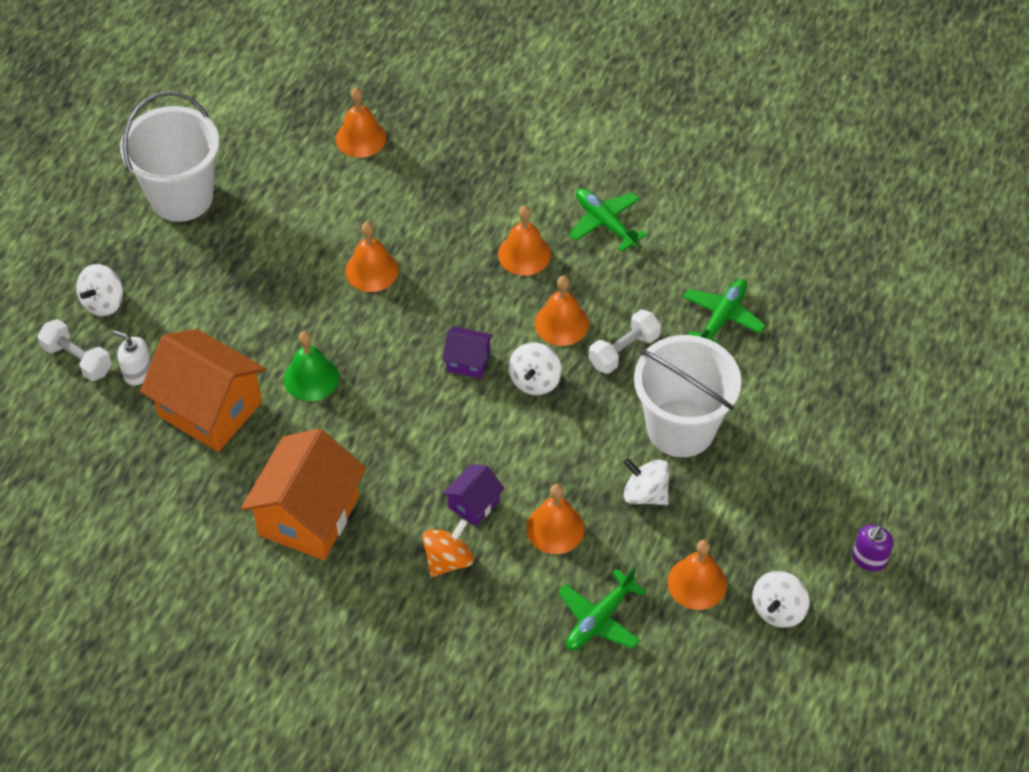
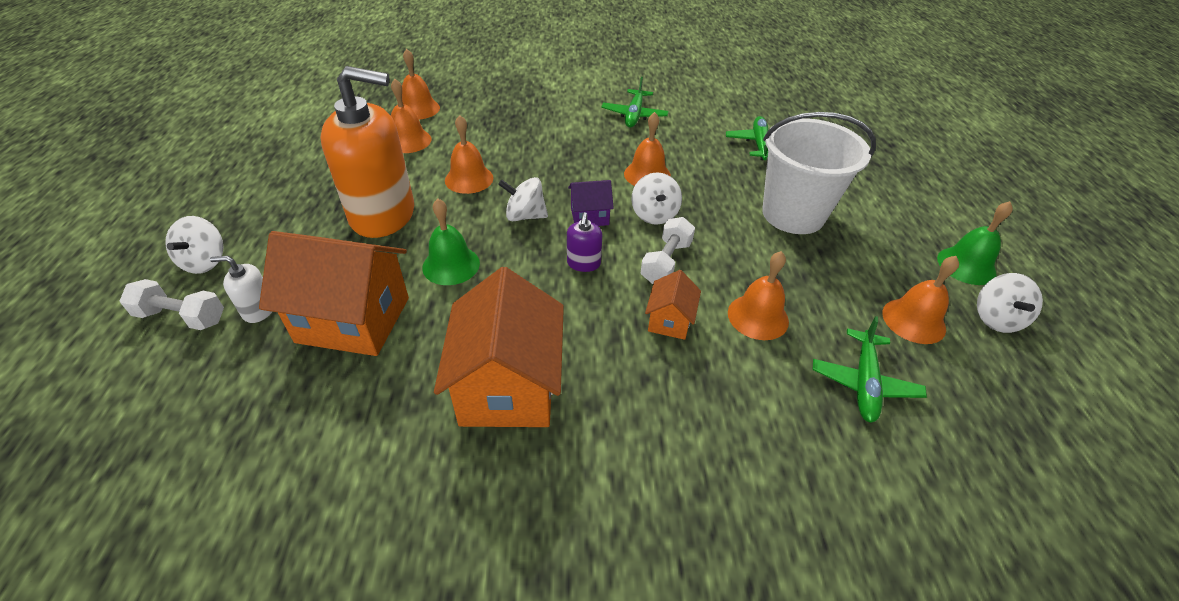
camera: 25 degrees left, 10 degrees down
(181, 197) = (271, 171): white bucket -> none
(271, 294) = (383, 215): none -> orange soap dispenser
(448, 560) = (680, 379): orange spinning top -> none
(474, 504) = (670, 321): purple house -> orange house
(524, 254) = (588, 143): orange bell -> orange bell (408, 141)
(605, 223) = (634, 115): green plane -> green plane turned 105 degrees counterclockwise
(624, 350) = (707, 179): white dumbbell -> white dumbbell (666, 262)
(645, 493) = (808, 266): white spinning top -> white spinning top (525, 216)
(808, 548) = (966, 265): none -> green bell
(869, 559) = (1014, 258): purple soap dispenser -> purple soap dispenser (583, 263)

